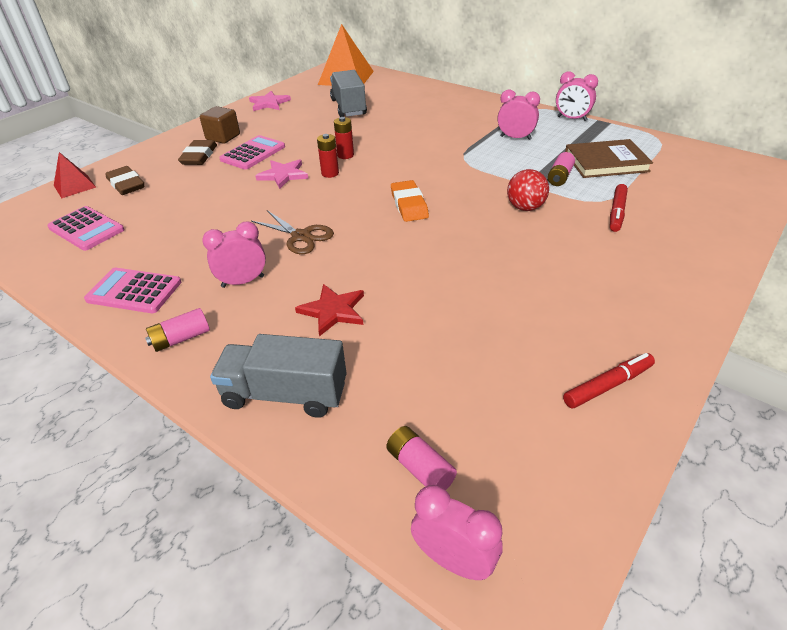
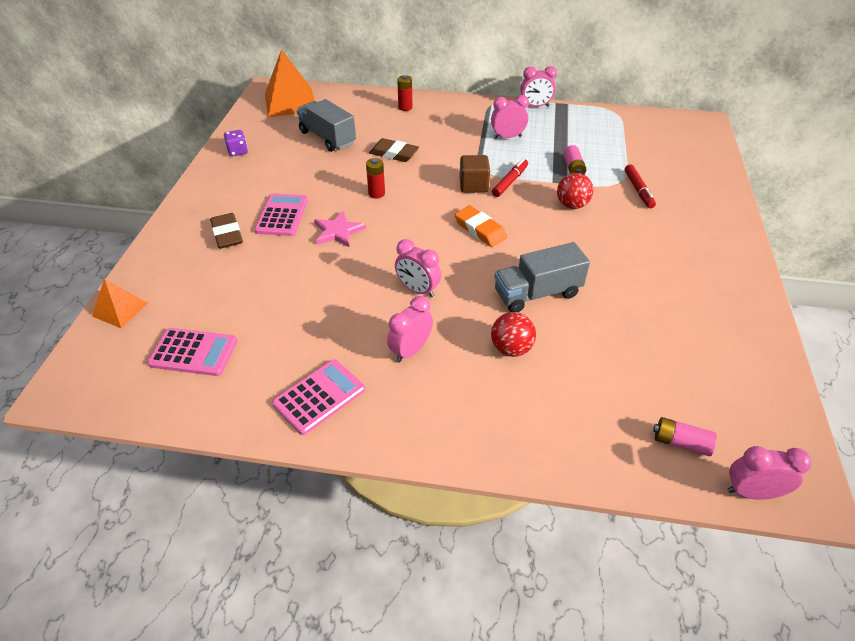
camera: 30 degrees left, 5 degrees up
(74, 186) = (120, 309): red pyramid -> orange pyramid
(126, 184) = (180, 289): brown eraser -> brown eraser (394, 153)
(134, 291) = (319, 397): pink calculator -> pink calculator turned 150 degrees clockwise
(181, 338) = (411, 422): pink battery -> none
(223, 137) = (229, 205): brown cube -> brown cube (473, 185)
(269, 103) = (238, 151): pink star -> purple dice
(285, 394) = (542, 432): grey truck -> grey truck (537, 293)
(301, 236) = (418, 290): brown scissors -> pink clock
(330, 173) = (381, 217): red battery -> red battery (405, 107)
(333, 311) = (511, 348): red star -> red ball
(606, 162) = (595, 144): brown book -> none
(607, 385) = (739, 333): red marker -> red marker (510, 182)

